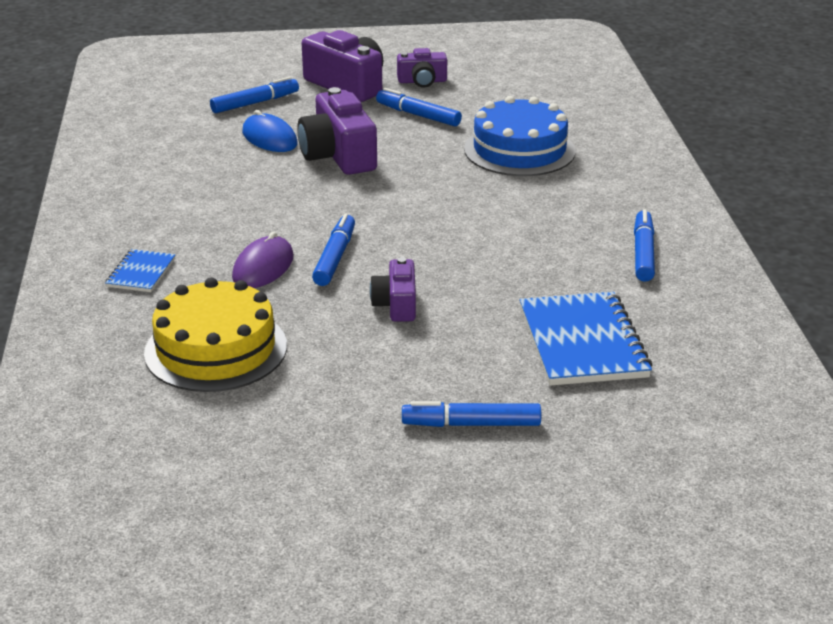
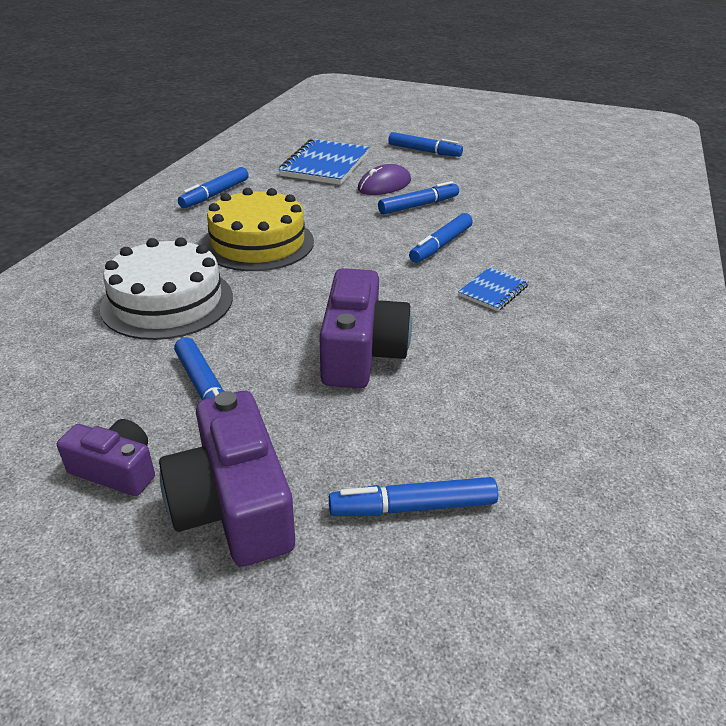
camera: 155 degrees left, 5 degrees up
(141, 273) = (613, 272): blue notebook -> blue notebook (493, 291)
(216, 349) = (557, 210): yellow cake -> yellow cake (258, 243)
(263, 267) = (504, 252): purple mouse -> purple mouse (384, 185)
(269, 138) = (428, 410): blue mouse -> none
(396, 304) = (418, 205): purple camera -> blue marker
(519, 150) = (167, 301): blue cake -> white cake

